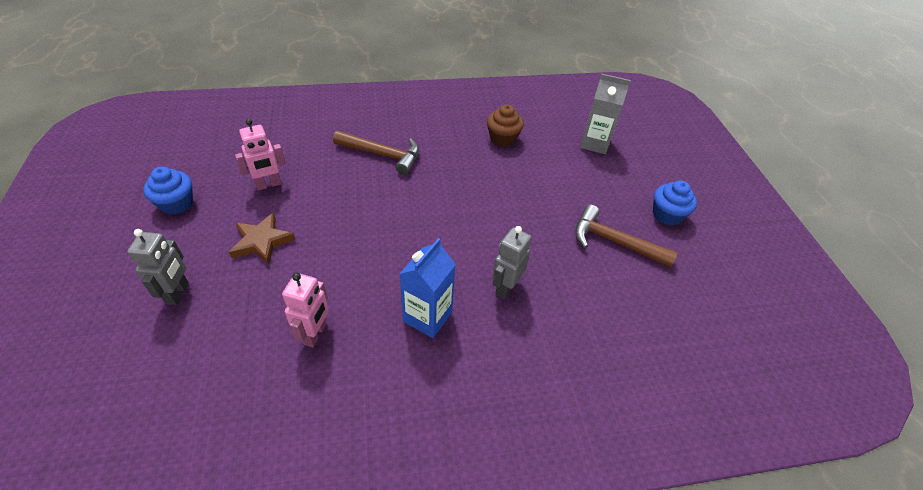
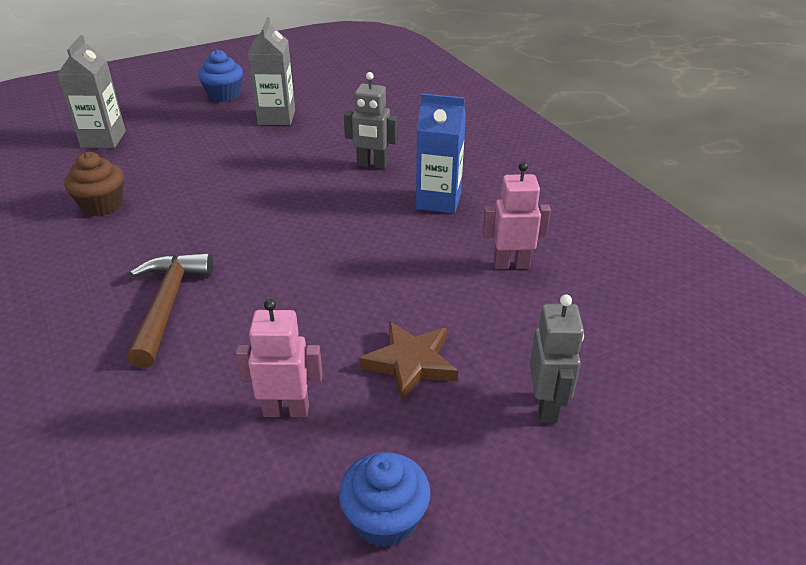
camera: 105 degrees left, 10 degrees down
(178, 293) = (546, 406): grey robot -> grey robot turned 105 degrees clockwise
(269, 185) = (286, 410): pink robot -> pink robot turned 45 degrees counterclockwise
(614, 242) = (276, 117): brown hammer -> grey carton

